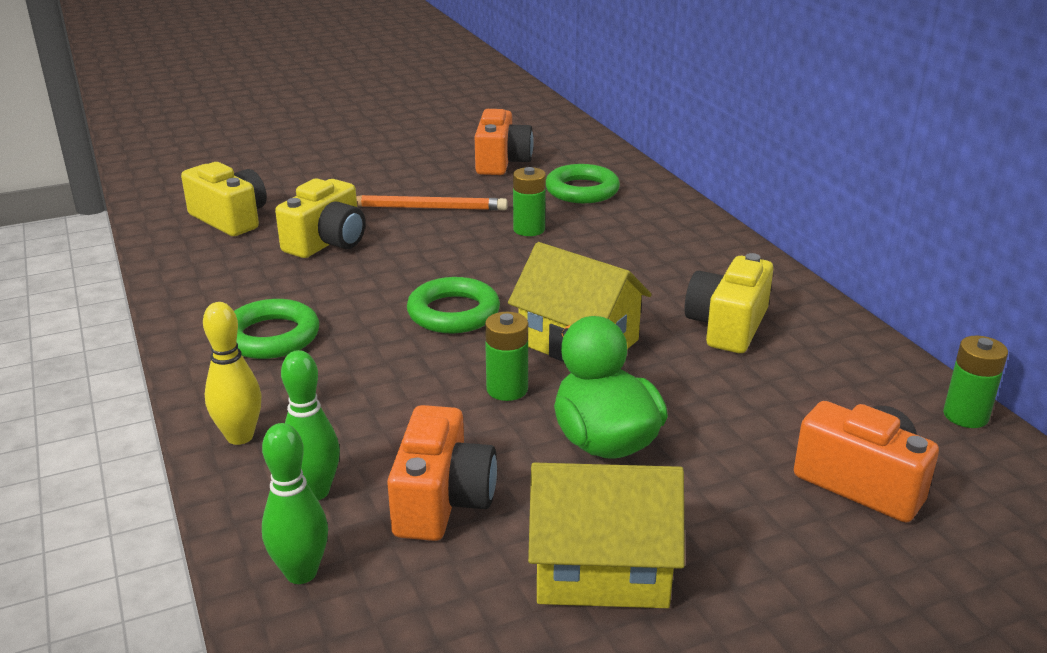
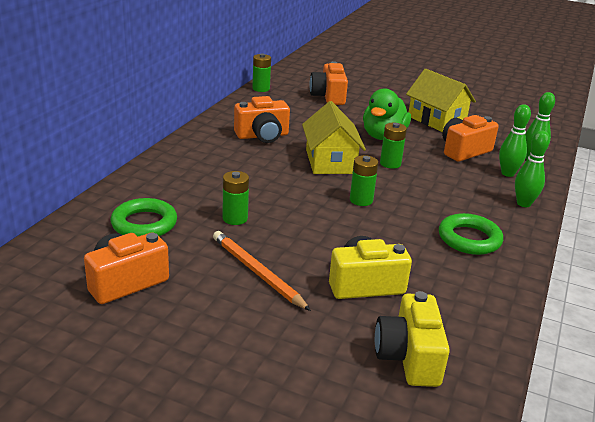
camera: 135 degrees left, 0 degrees up
(240, 436) = (523, 204): yellow bowling pin -> green bowling pin
(453, 313) = (361, 200): green ring -> green battery
(727, 326) = (262, 136): yellow camera -> orange camera

